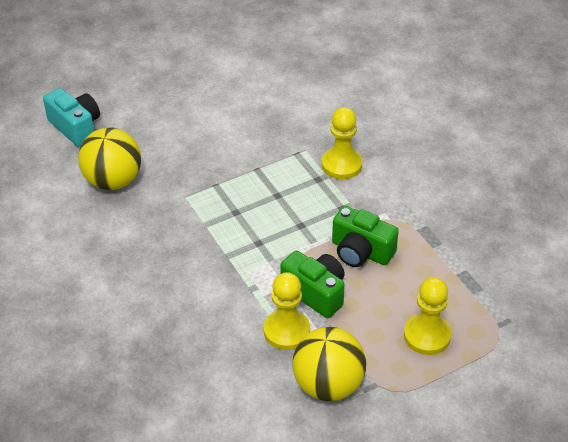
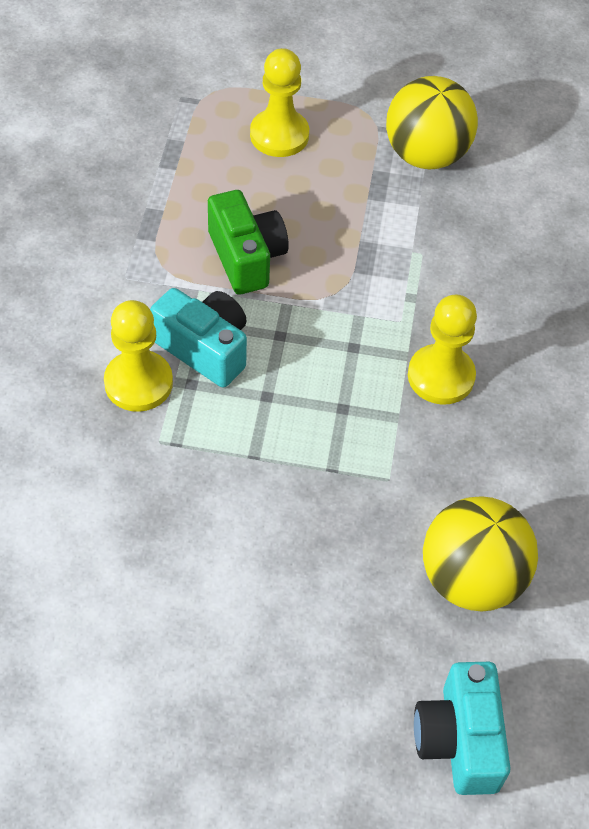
camera: 145 degrees left, 10 degrees up
(286, 331) = (418, 228): yellow pawn -> yellow pawn (441, 376)
(315, 293) = (346, 246): green camera -> none
(329, 196) = (205, 348): none -> turquoise camera

